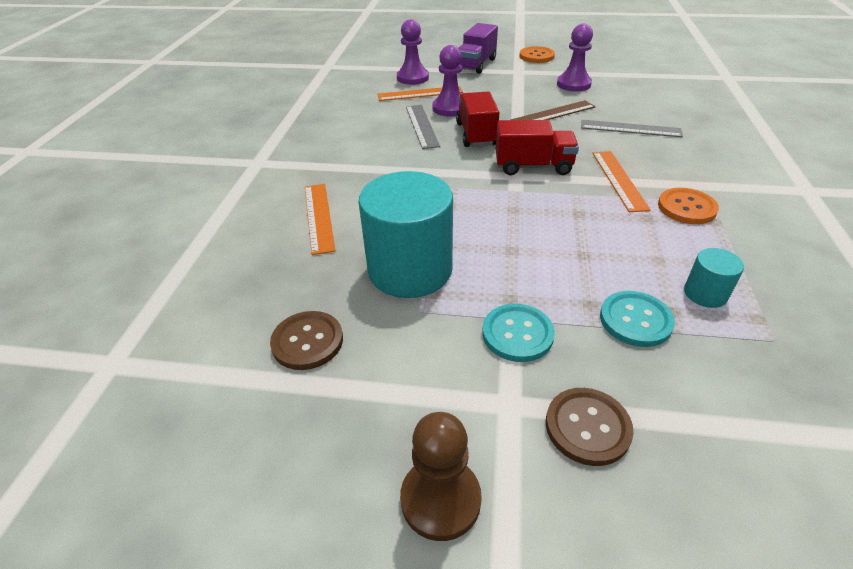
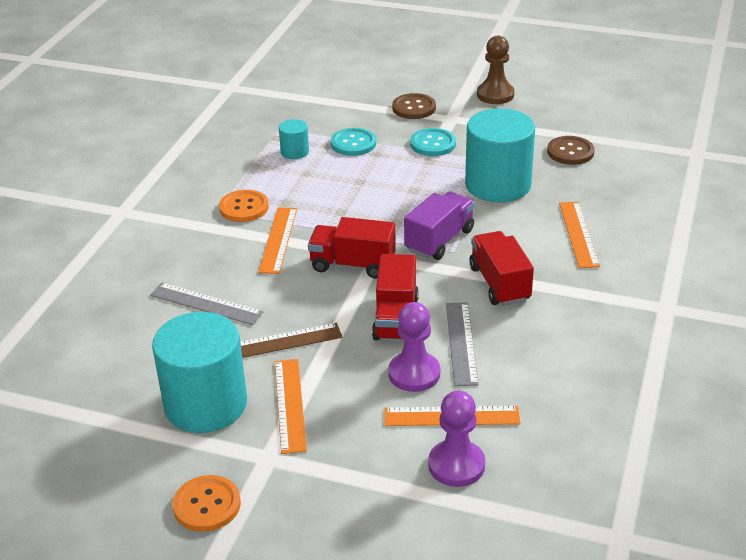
camera: 170 degrees left, 5 degrees down
(397, 165) = (499, 284): none -> red truck
(476, 64) = (331, 493): purple truck -> purple truck (439, 240)
(522, 89) = (289, 405): none -> orange ruler
(573, 84) = (205, 404): purple pawn -> turquoise cylinder

